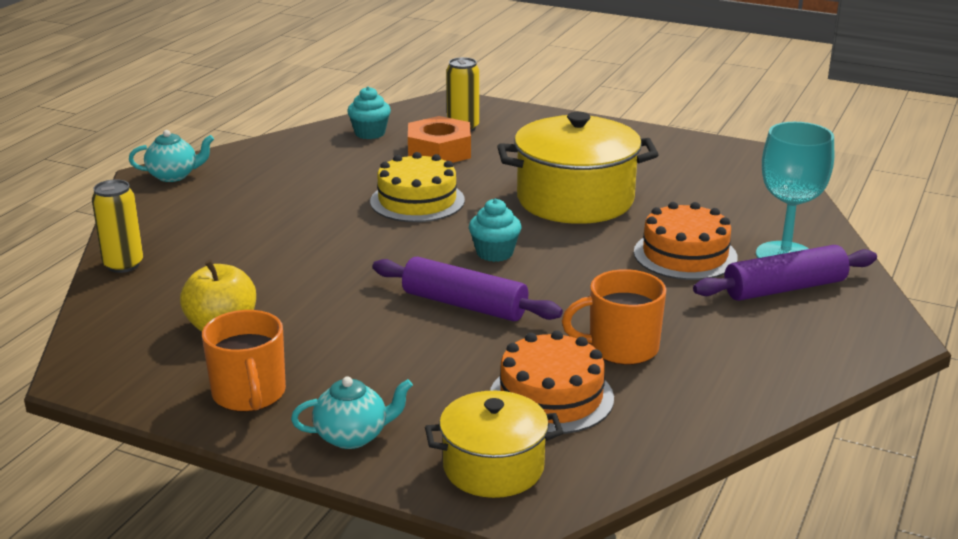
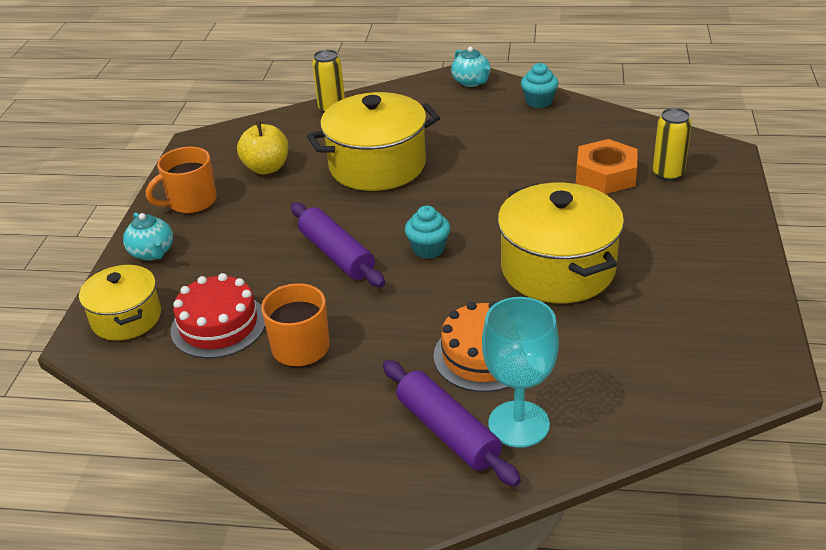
camera: 75 degrees right, 10 degrees up
(298, 256) = (377, 165): none -> yellow pot
(370, 133) = (614, 134): turquoise cupcake -> turquoise cupcake (539, 102)
(417, 201) = (499, 190): yellow cake -> none
(464, 305) = (336, 255): purple rolling pin -> purple rolling pin turned 45 degrees counterclockwise
(551, 397) = (218, 325): orange cake -> red cake

